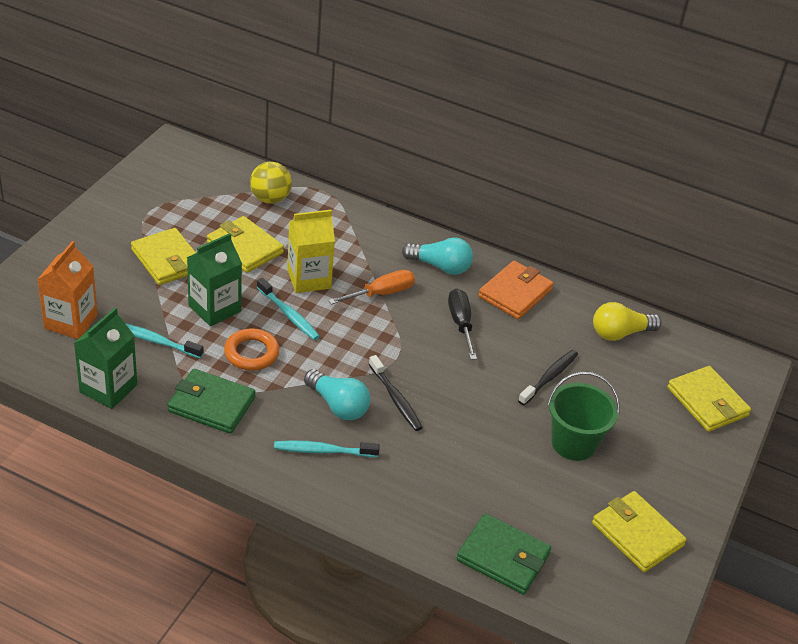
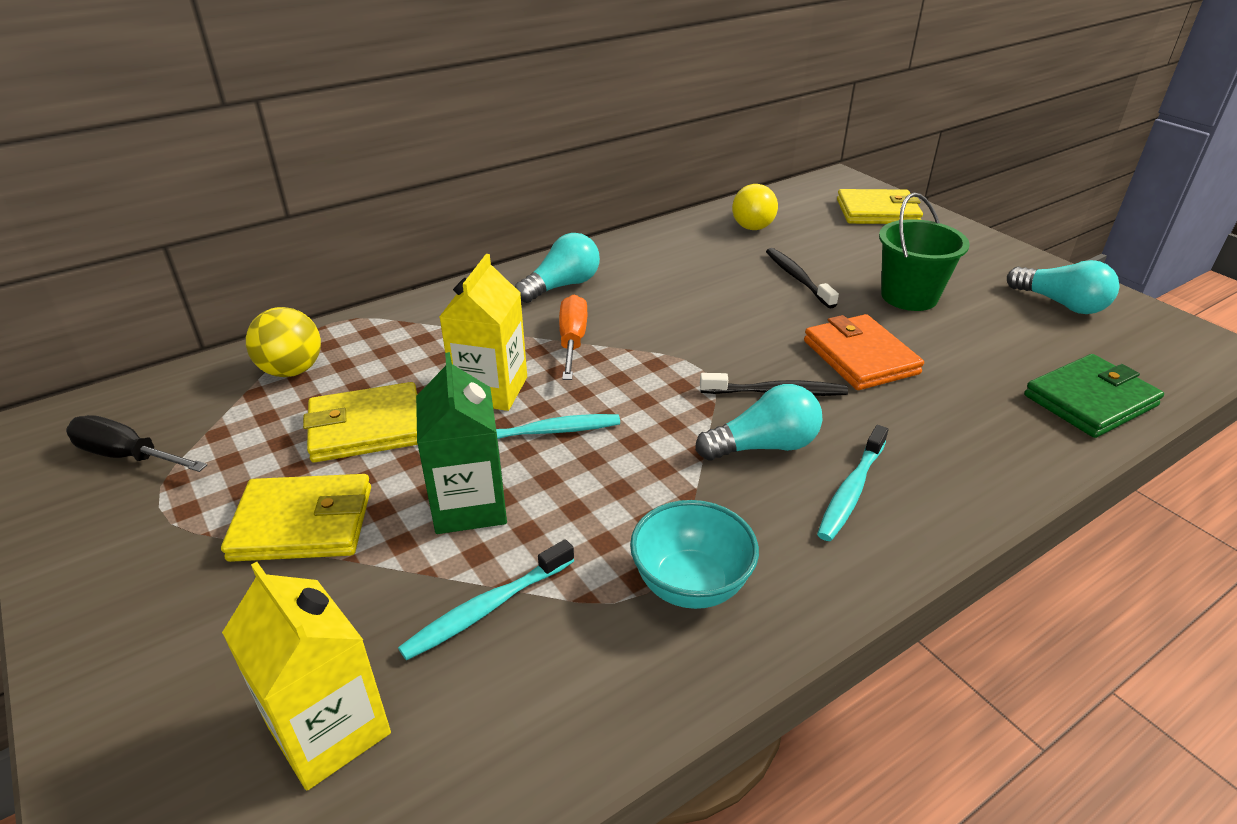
camera: 55 degrees left, 5 degrees down
(71, 322) = (329, 730): orange carton -> yellow carton
(108, 388) = (564, 728): green carton -> none
(211, 404) = (691, 584): green wallet -> turquoise bowl
(251, 353) = (601, 497): orange ring -> none
(460, 324) = (672, 304): black screwdriver -> black screwdriver (128, 456)
(515, 293) = (648, 256): orange wallet -> orange wallet (860, 357)
(637, 534) = (1061, 304): yellow wallet -> turquoise light bulb

